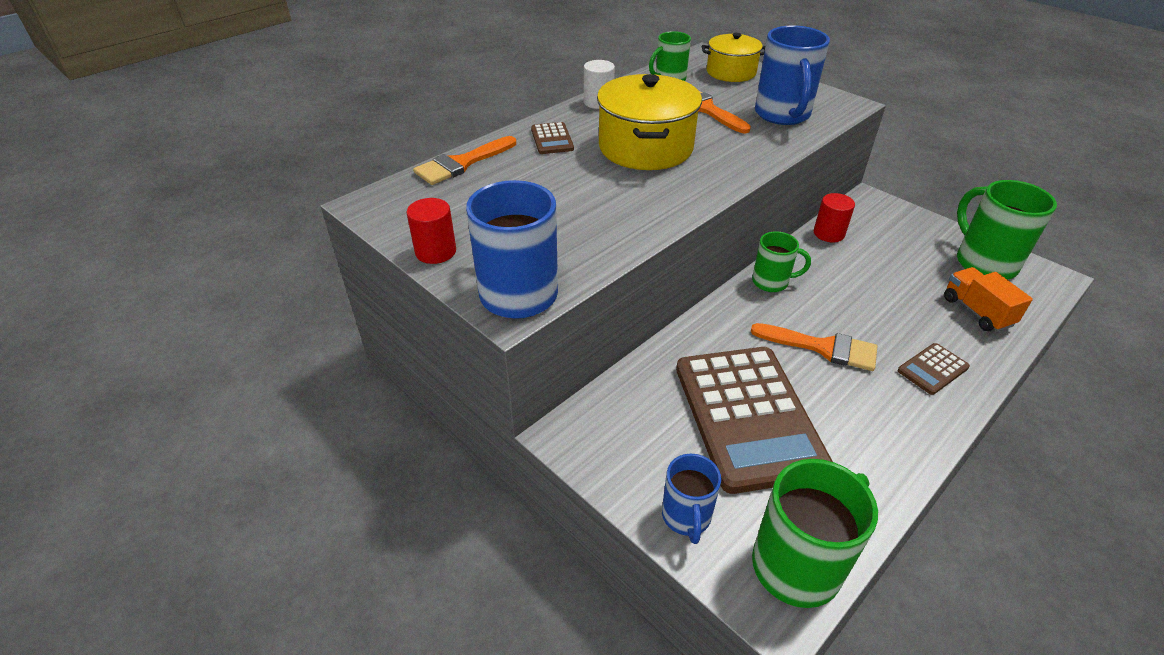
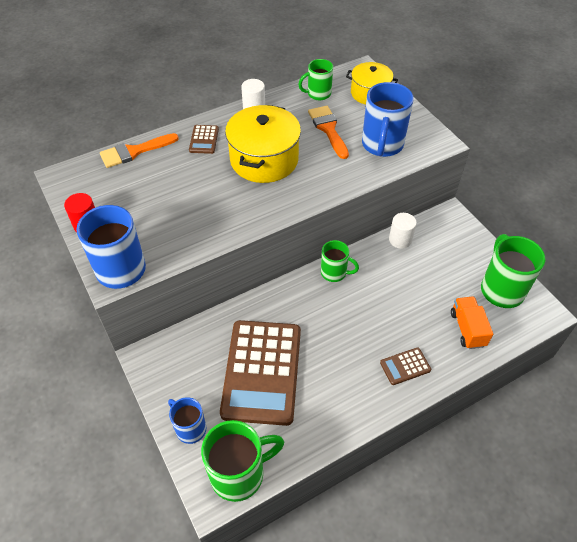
camera: 15 degrees right, 10 degrees up
(686, 517) = (190, 428): blue mug -> blue mug turned 120 degrees clockwise
(822, 347) = (340, 332): orange brush -> none
(829, 233) = (400, 240): red cylinder -> white cylinder

